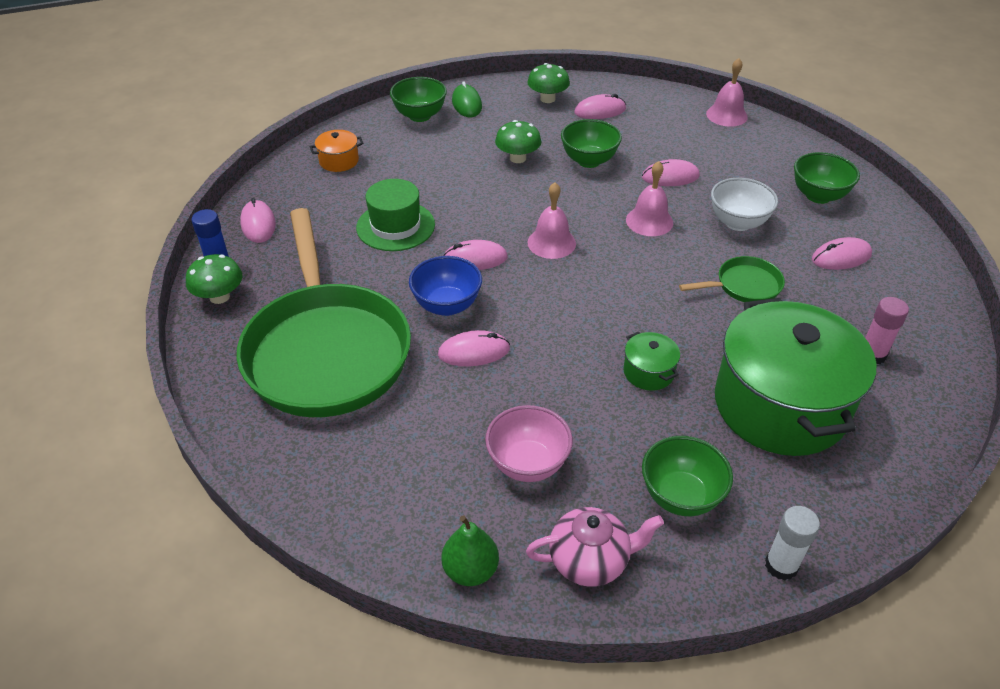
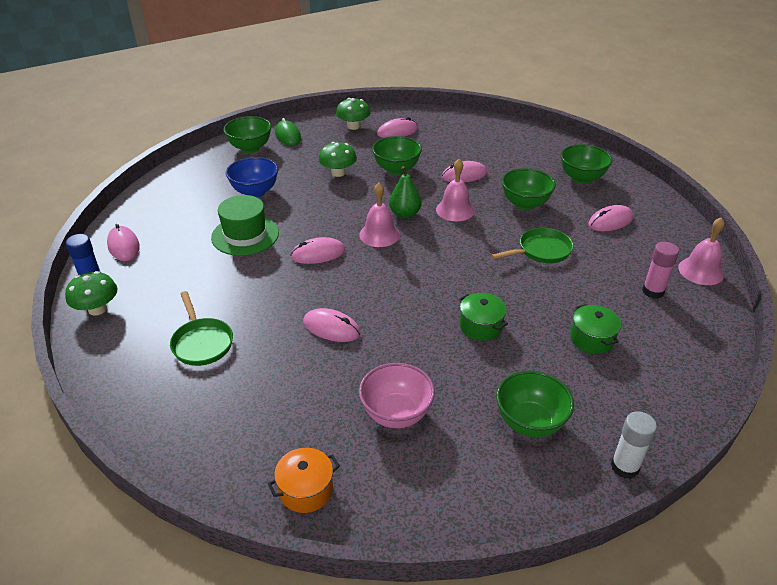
camera: 10 degrees left, 5 degrees down
(326, 351) = (202, 343): green pan -> green pan, size x0.42
(339, 161) = (187, 189): orange pot -> orange pot (306, 490)
(447, 305) = (301, 293): blue bowl -> blue bowl (255, 192)
(470, 570) = (364, 512): green pear -> green pear (405, 214)
(474, 352) = (331, 328): pink mouse -> pink mouse turned 45 degrees clockwise
(590, 560) = (466, 487): pink teapot -> none
(726, 115) = (497, 126): pink bell -> pink bell (700, 271)
(738, 223) = (525, 204): white bowl -> green bowl
(780, 405) = (592, 339): green pot -> green pot, size x0.40

